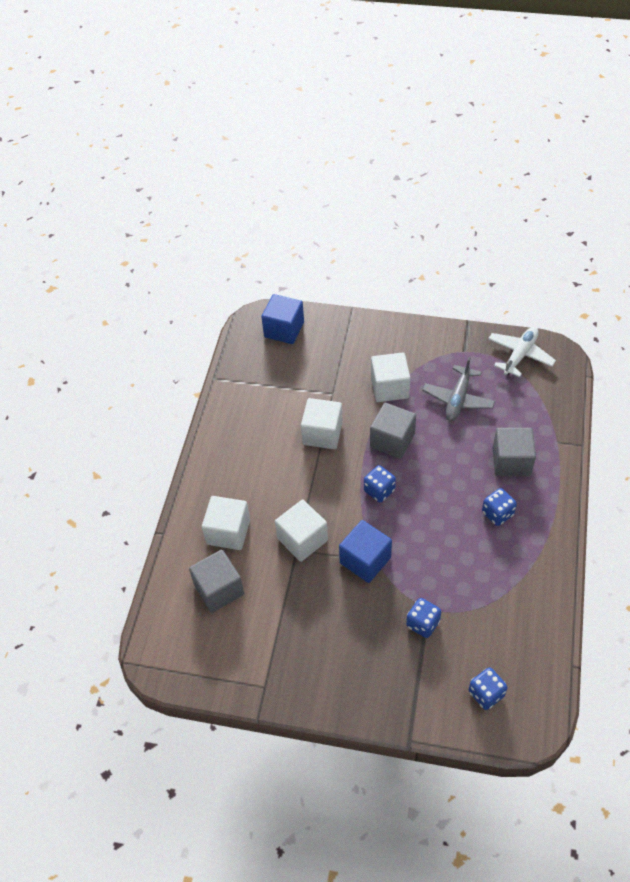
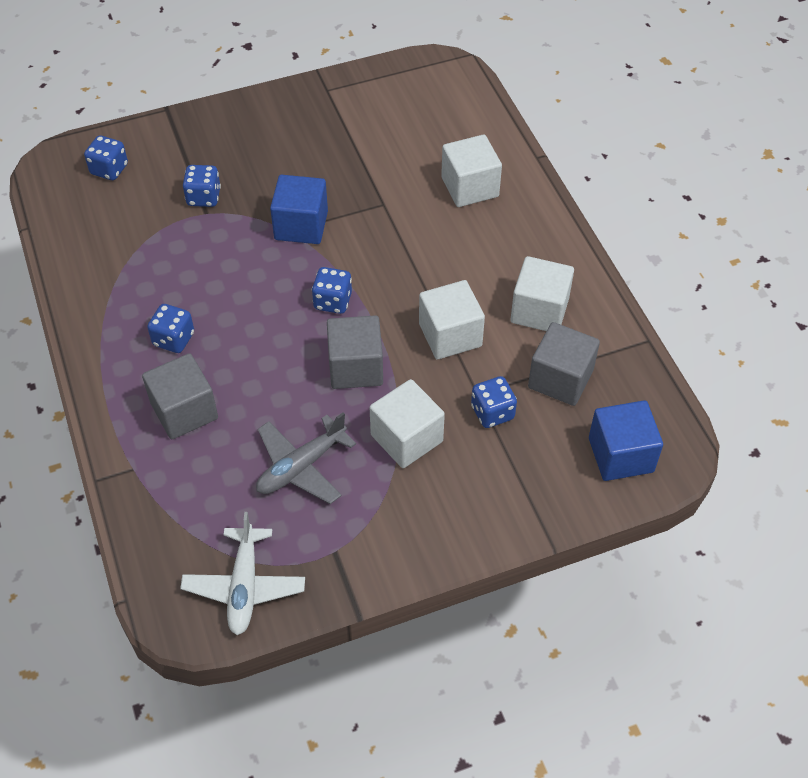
camera: 145 degrees right, 0 degrees up
(219, 589) = (434, 137): grey cube -> grey cube (560, 379)
(302, 539) = (384, 215): white cube -> white cube (539, 310)
(332, 379) = (492, 412): none -> blue dice
(458, 399) = (301, 466): grey plane -> grey plane turned 120 degrees counterclockwise

